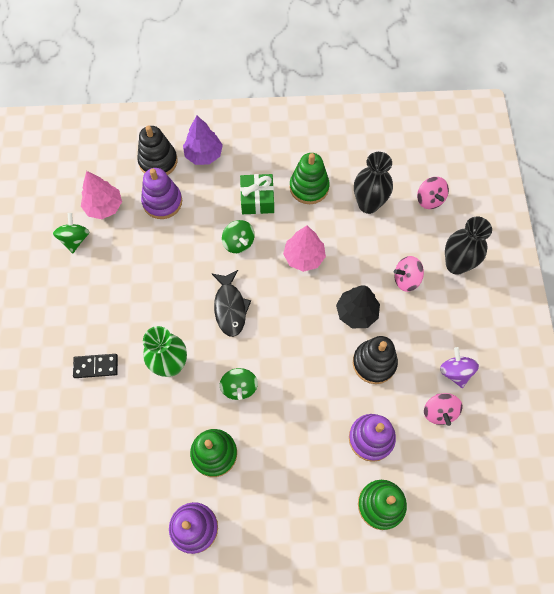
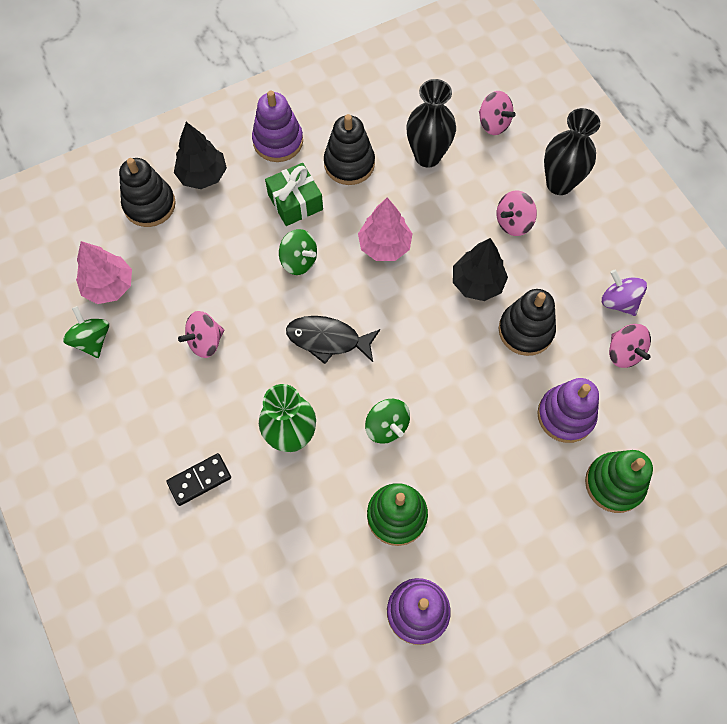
camera: 25 degrees left, 0 degrees up
(147, 272) = (205, 341): none -> pink spinning top
(162, 202) = (180, 251): purple stacking toy -> purple stacking toy (278, 141)
(204, 155) = (203, 175): purple tree -> black tree
(230, 307) = (328, 339): black fish -> black fish turned 135 degrees clockwise
(309, 187) = (349, 164): green stacking toy -> black stacking toy

